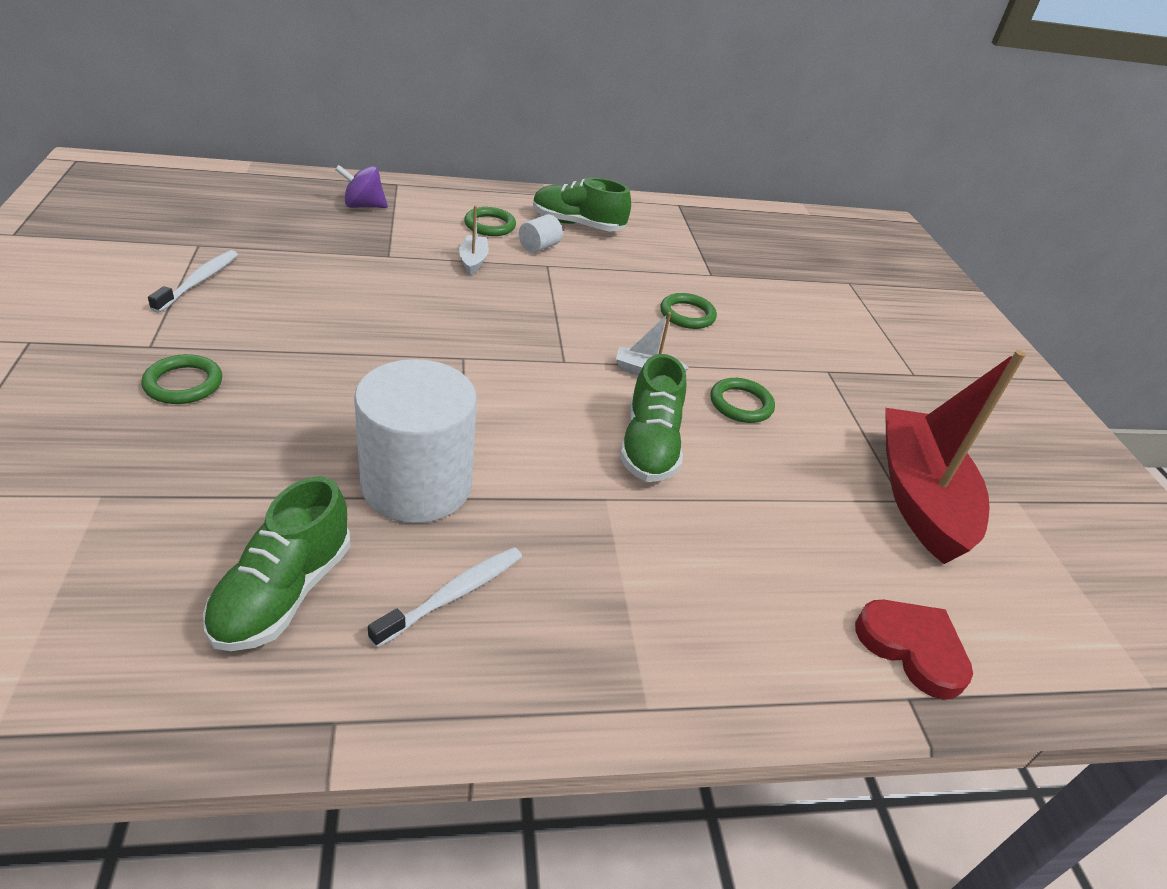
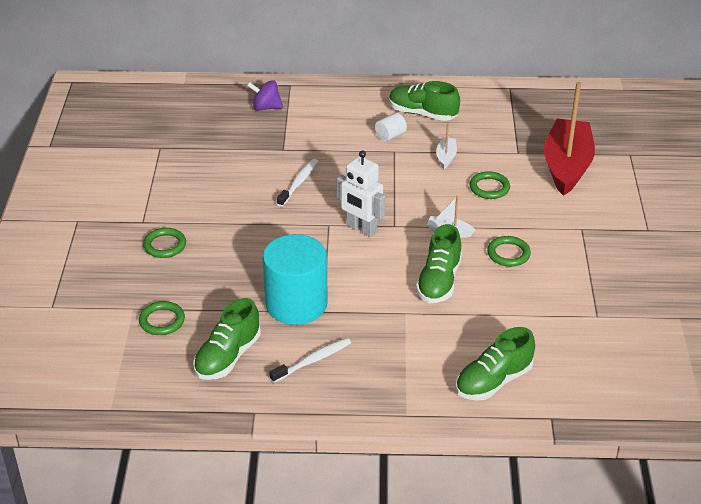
camera: 15 degrees right, 0 degrees up
(198, 281) = (164, 176): white toothbrush -> white toothbrush (298, 183)
(416, 485) = (296, 304): white cylinder -> turquoise cylinder
(473, 261) = (341, 150): white boat -> white boat (446, 157)
(490, 225) = (356, 118): green ring -> green ring (162, 321)
(515, 364) = (361, 229): none -> white robot
(786, 625) = (493, 381): none -> green shoe
(912, 648) = (564, 395): red heart -> none
(919, 497) = (609, 314): red boat -> red boat (567, 166)

